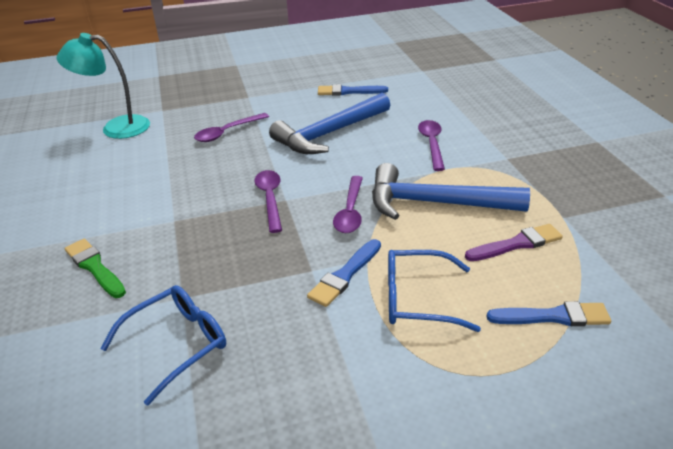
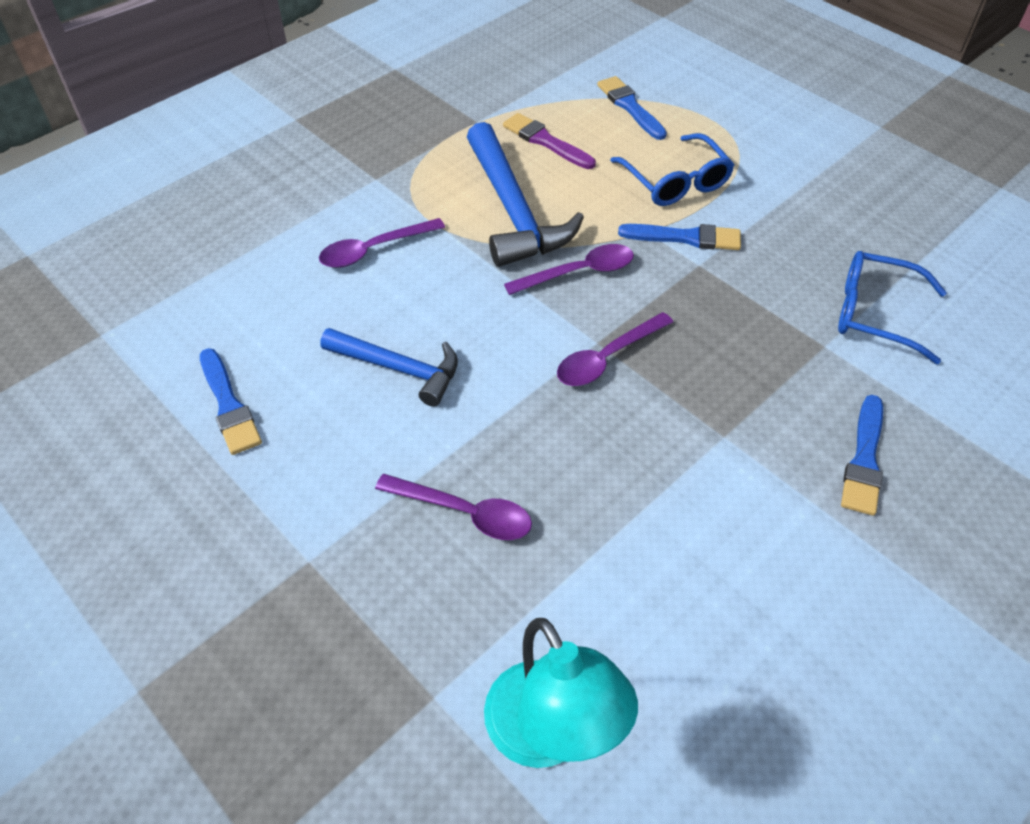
camera: 120 degrees left, 15 degrees up
(94, 267) = (864, 460): green brush -> blue brush
(329, 134) = (399, 369): blue hammer -> blue hammer, size x0.64

